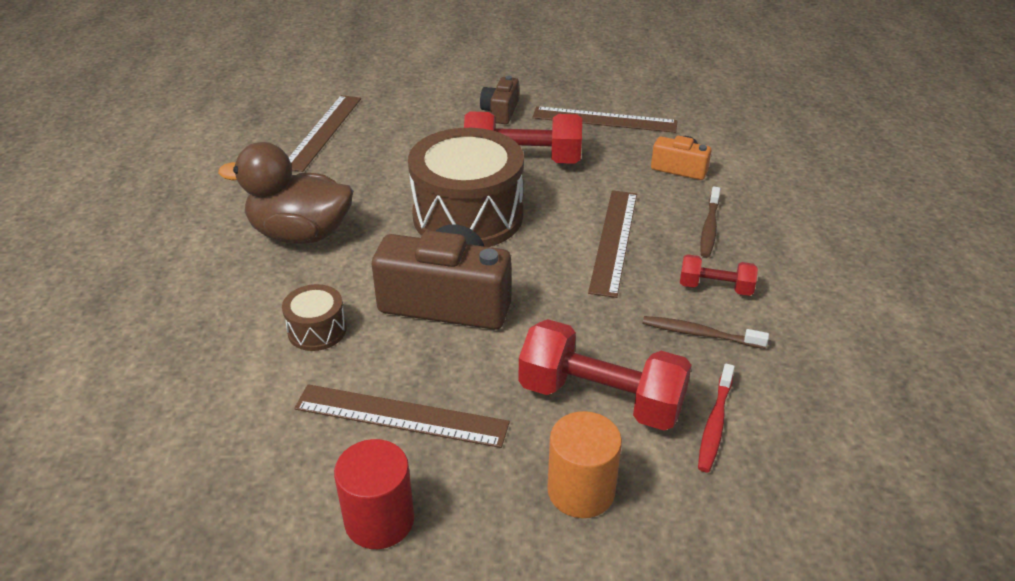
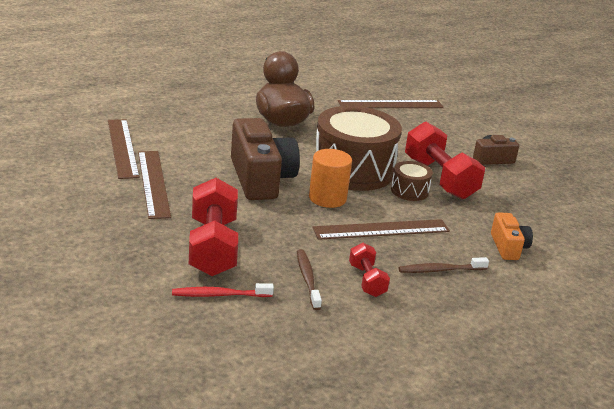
camera: 60 degrees right, 10 degrees down
(317, 330) = (203, 145): brown drum -> brown drum (409, 191)
(379, 520) = (76, 192): red cylinder -> none
(581, 490) = (130, 251): orange cylinder -> orange cylinder (327, 198)
(604, 120) = (536, 203): brown ruler -> brown ruler (122, 148)

